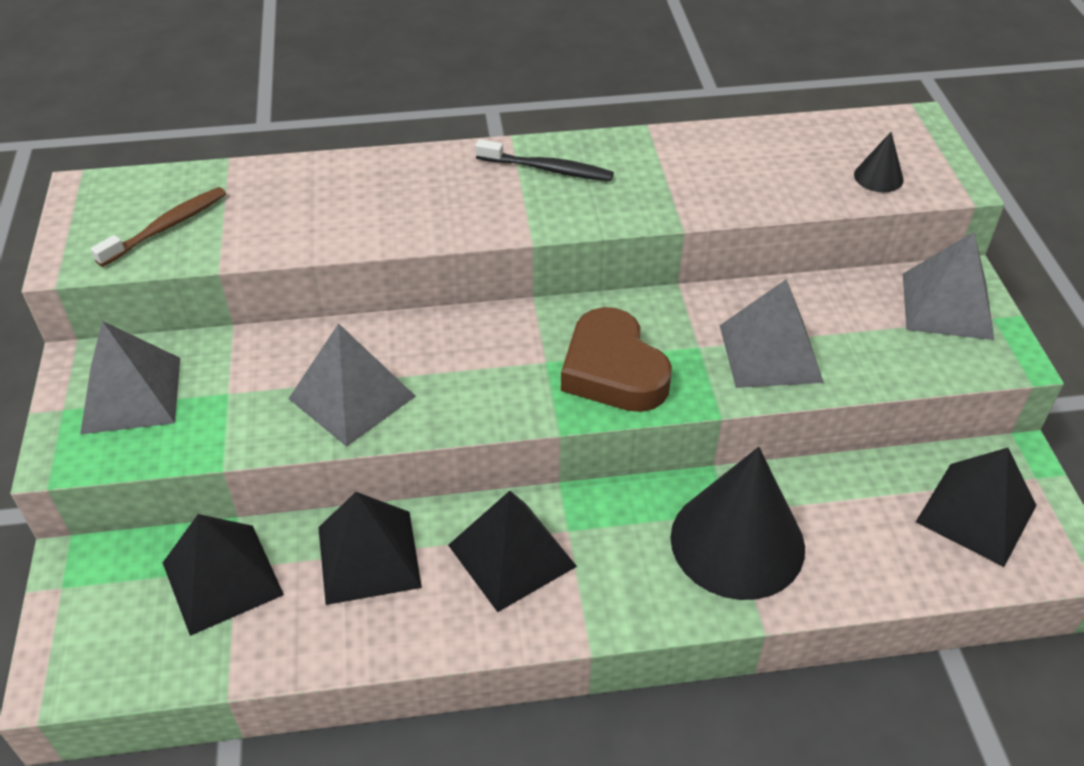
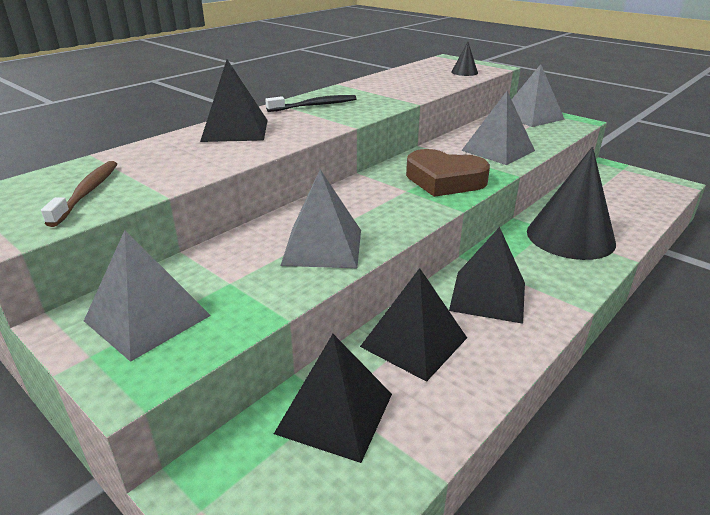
camera: 40 degrees left, 15 degrees down
(976, 513) = (627, 186): black pyramid -> black pyramid (235, 130)

